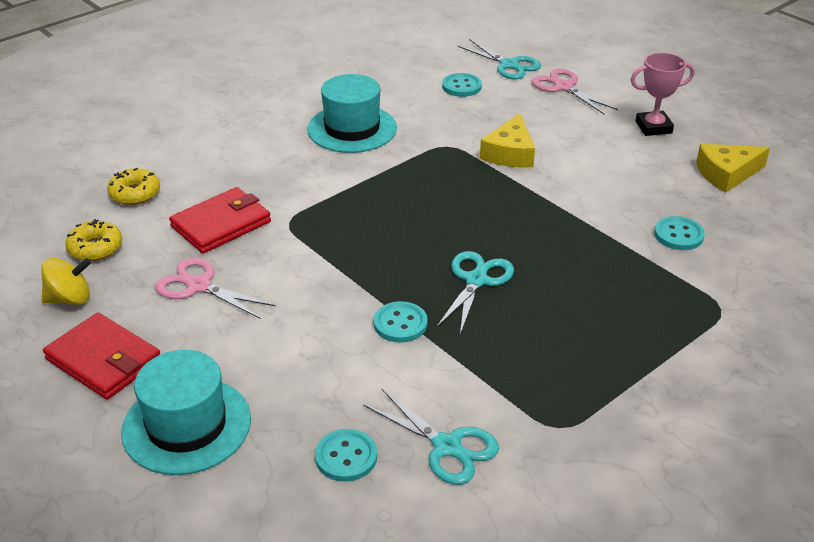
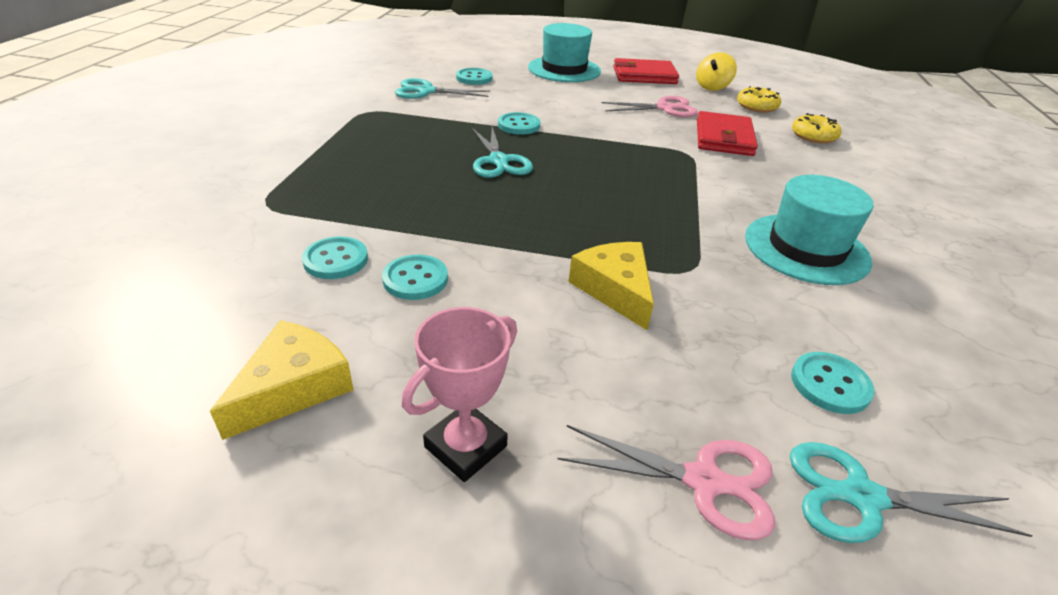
camera: 140 degrees right, 0 degrees up
(630, 202) = (415, 279): none -> turquoise button

